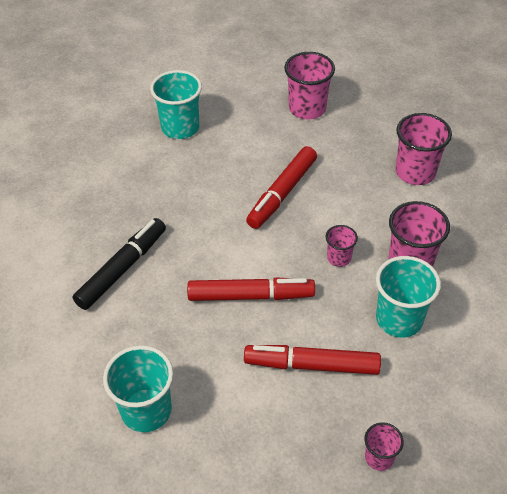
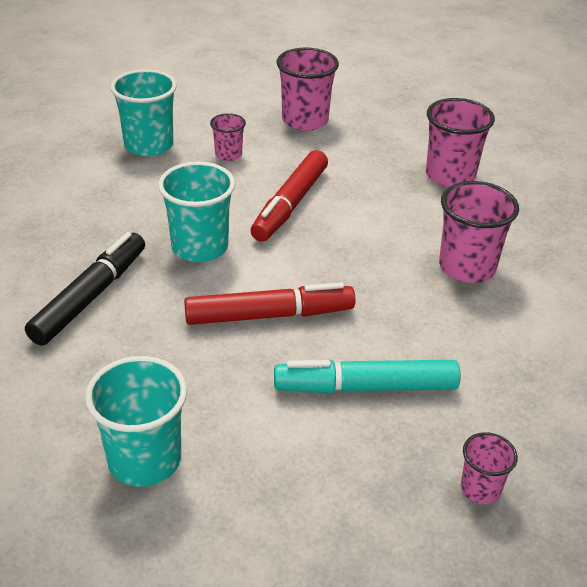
camera: 10 degrees left, 10 degrees down
(311, 365) = (365, 387): red marker -> turquoise marker
(339, 258) = (376, 267): pink cup -> pink cup (228, 155)
(399, 319) = (468, 327): turquoise cup -> turquoise cup (200, 247)

